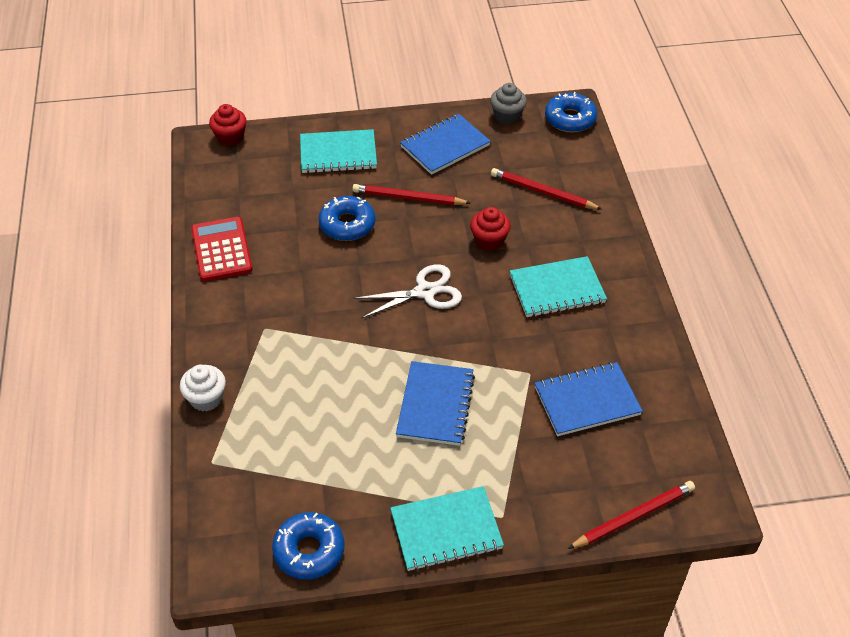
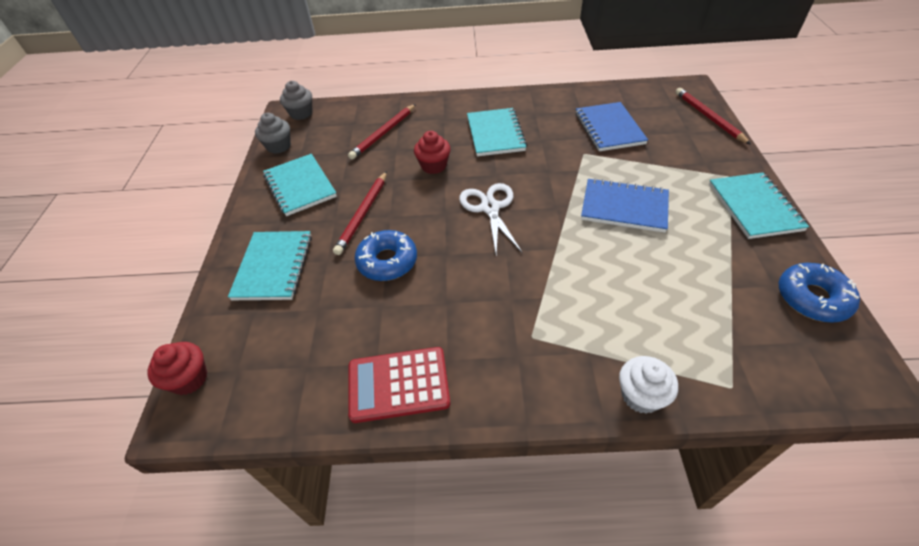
camera: 80 degrees left, 0 degrees up
(445, 146) = (300, 186): blue notebook -> turquoise notebook
(570, 119) = (301, 113): blue donut -> grey cupcake

